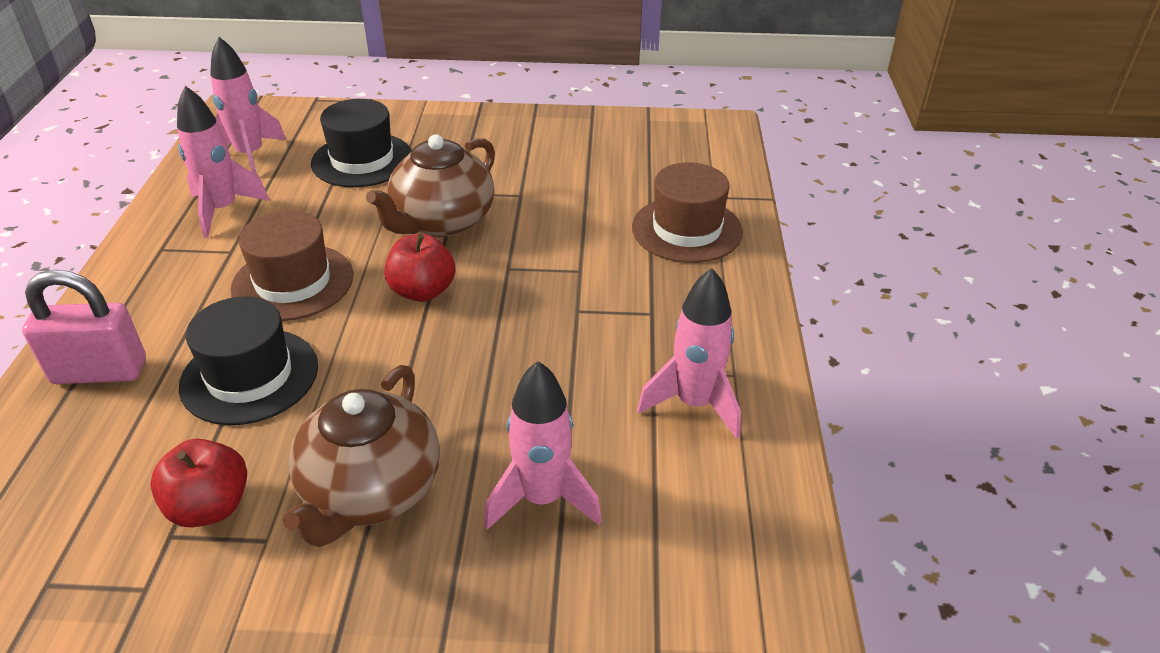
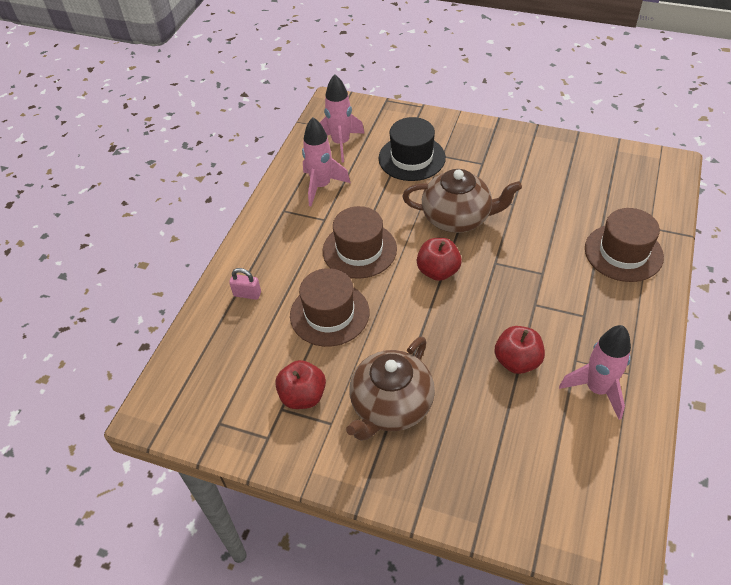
camera: 20 degrees right, 10 degrees up
(100, 372) = (247, 294): pink padlock -> pink padlock, size x0.53
(249, 376) = (329, 314): black hat -> brown hat
(442, 222) = (457, 218): brown teapot -> brown teapot turned 135 degrees counterclockwise
(542, 499) = (489, 433): pink rocket -> none
(566, 388) = (517, 361): none -> red apple

